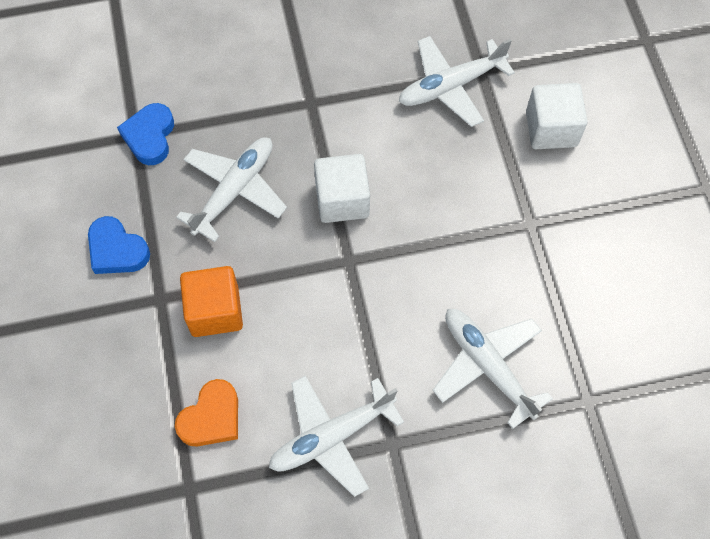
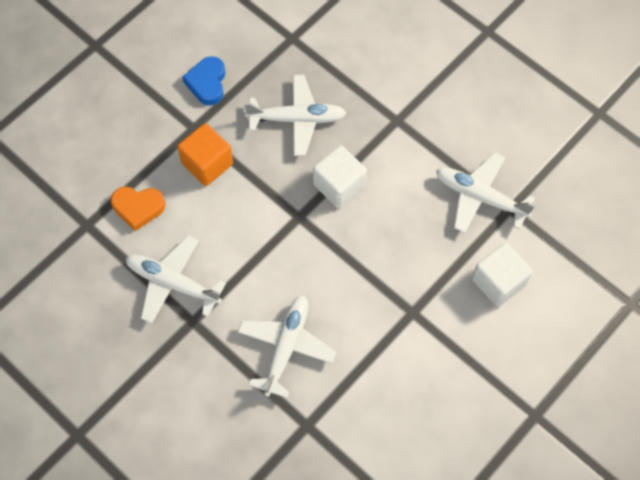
camera: 55 degrees right, 0 degrees up
(150, 137) = (297, 47): blue heart -> none

